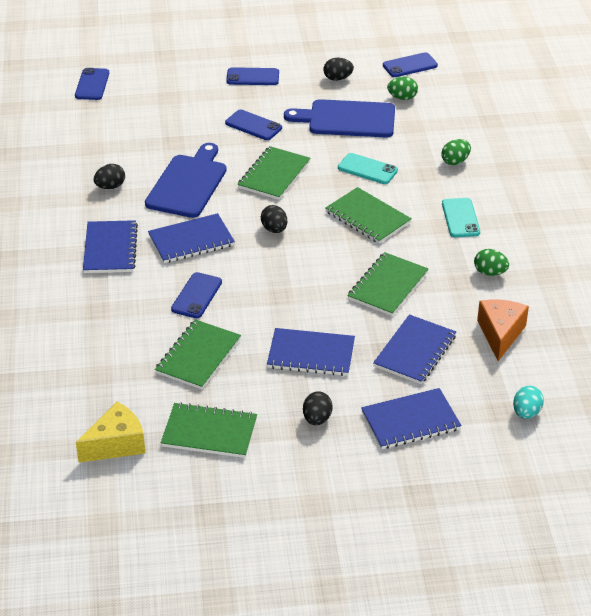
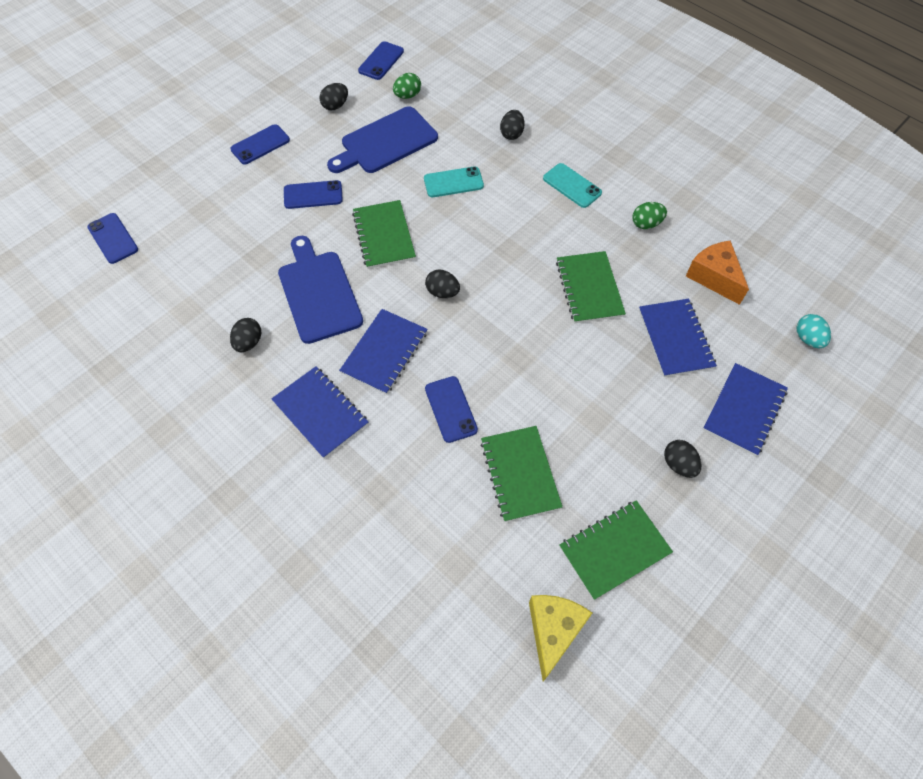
camera: 40 degrees left, 20 degrees up
(311, 354) = (605, 401): blue notebook -> none
(368, 217) = (503, 230): green notebook -> none
(455, 161) = (511, 134): green egg -> black egg

